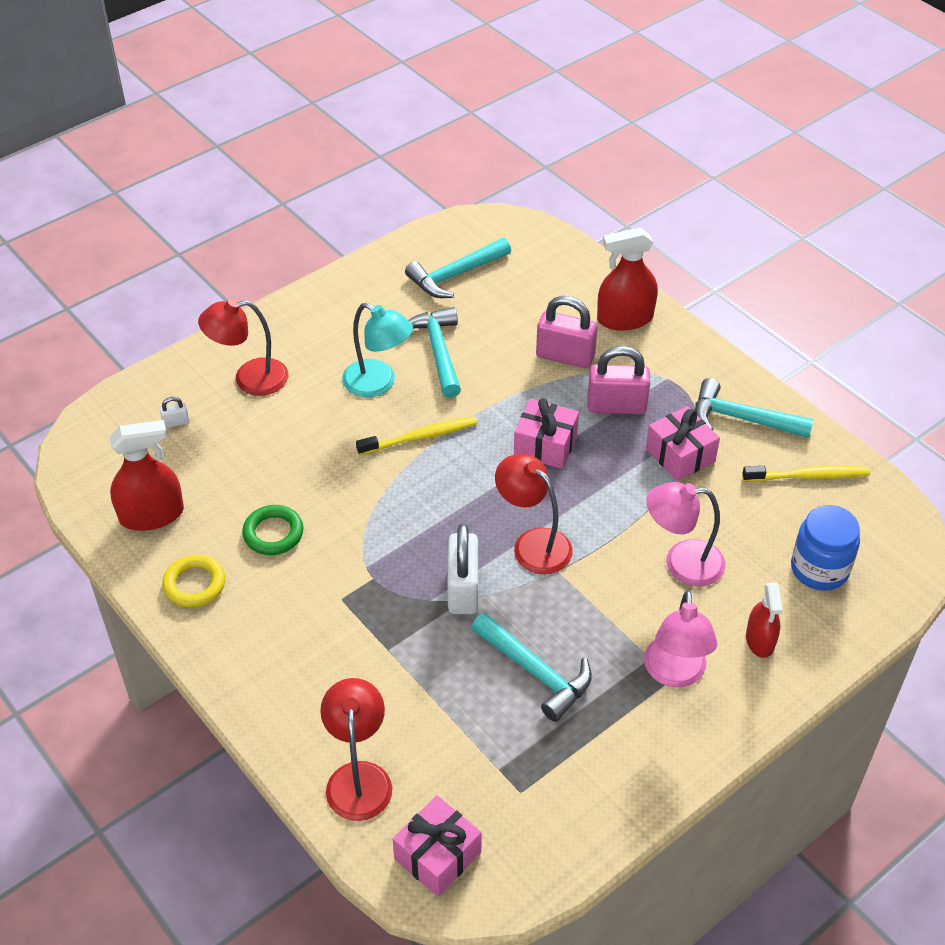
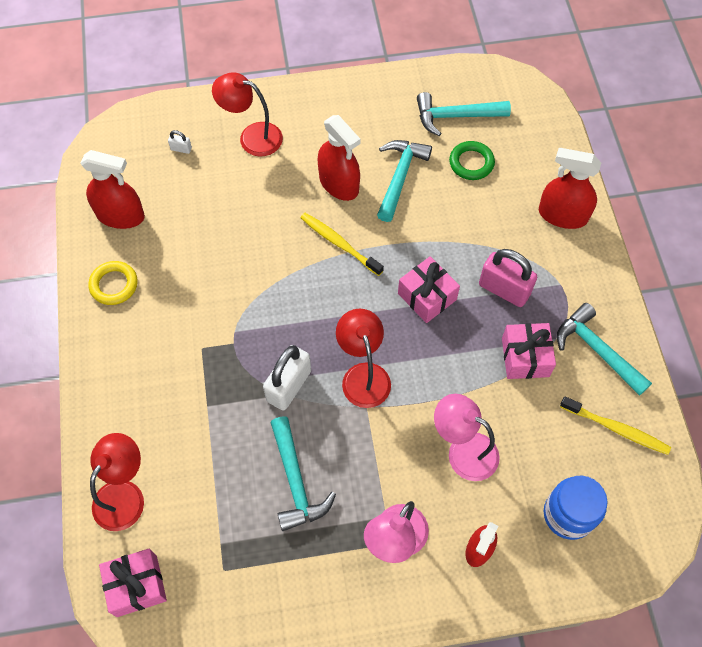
camera: 30 degrees right, 15 degrees up
(273, 533) = (189, 271): green ring -> green ring (471, 163)
(378, 383) = (339, 184): turquoise lamp -> red spray bottle
(420, 437) = (339, 244): yellow toothbrush -> yellow toothbrush turned 150 degrees counterclockwise
(565, 356) = (493, 226): pink padlock -> none

